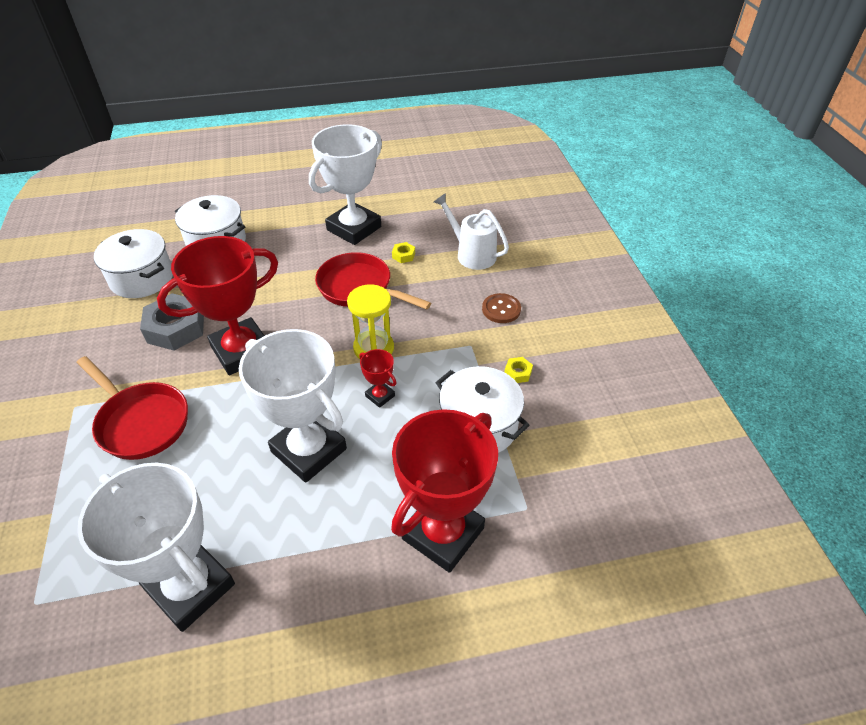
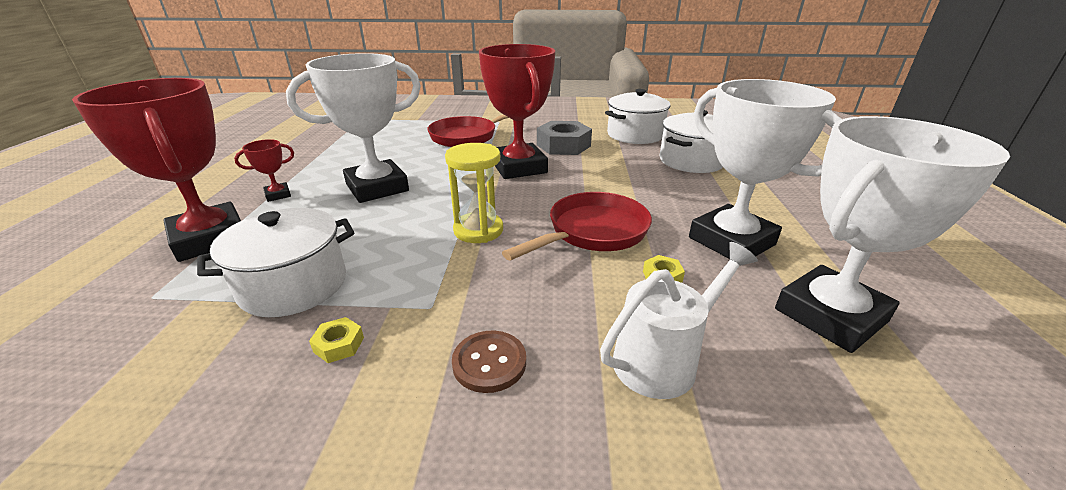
camera: 105 degrees right, 15 degrees down
(191, 587) = (316, 149): white trophy -> white trophy (830, 315)
(380, 396) = (405, 226): red trophy -> red trophy (278, 195)

